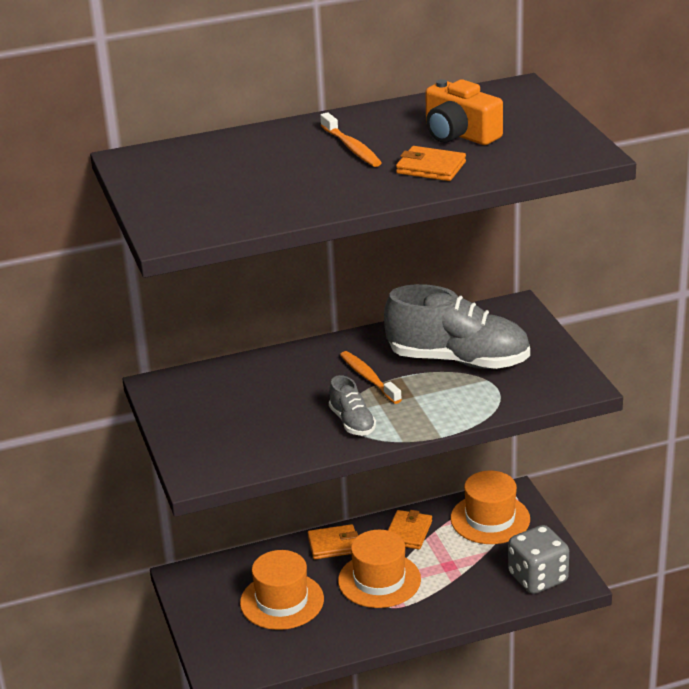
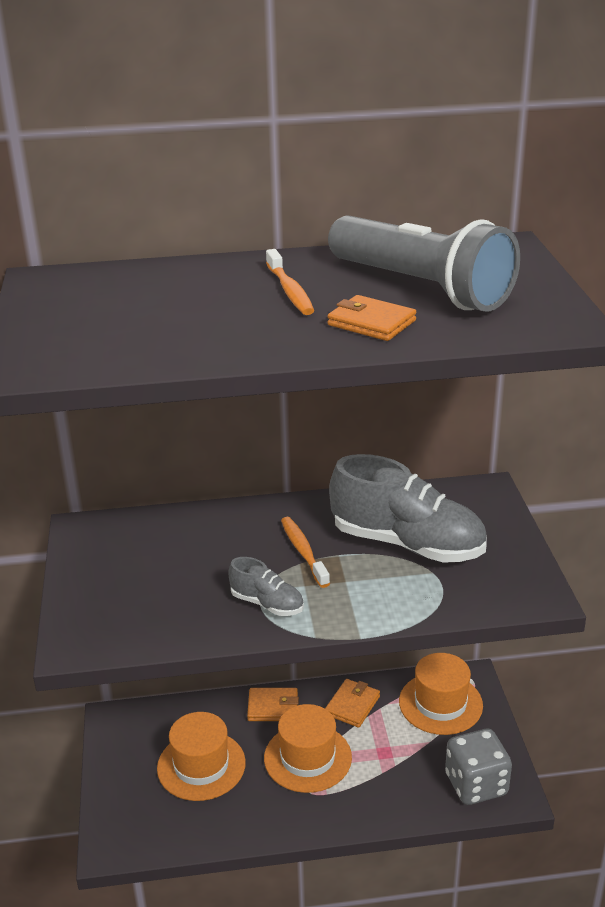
camera: 10 degrees right, 0 degrees up
(352, 422) = (267, 604): grey shoe -> grey shoe turned 45 degrees counterclockwise
(459, 134) = (421, 288): orange camera -> grey flashlight

